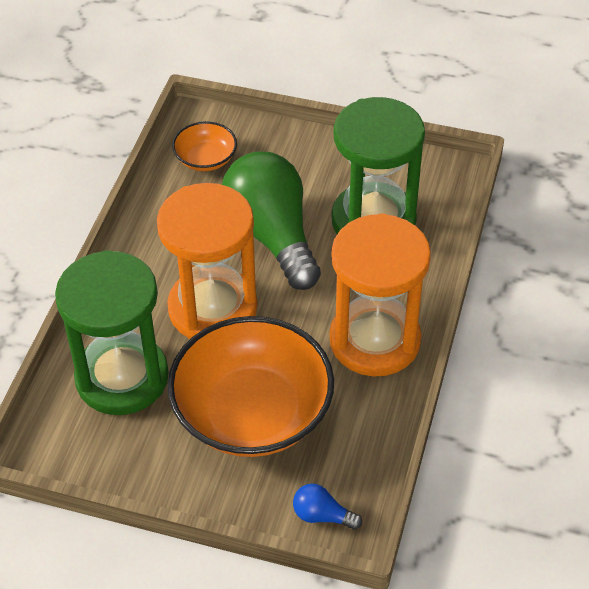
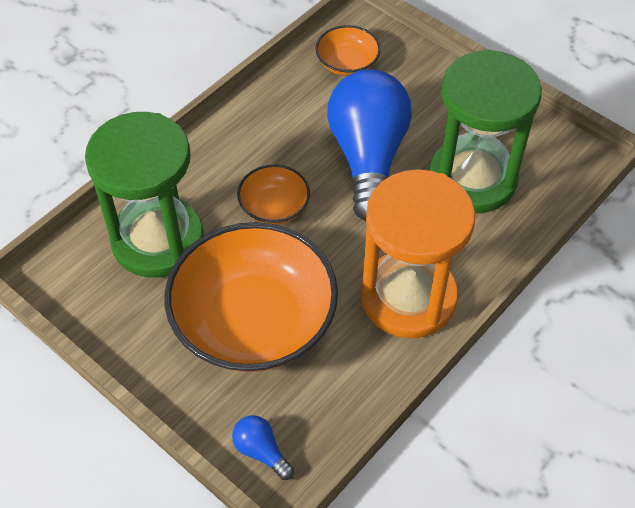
camera: 25 degrees right, 5 degrees up
(212, 308) = (274, 207): orange hourglass -> orange bowl
(272, 235) = (368, 157): green light bulb -> blue light bulb

